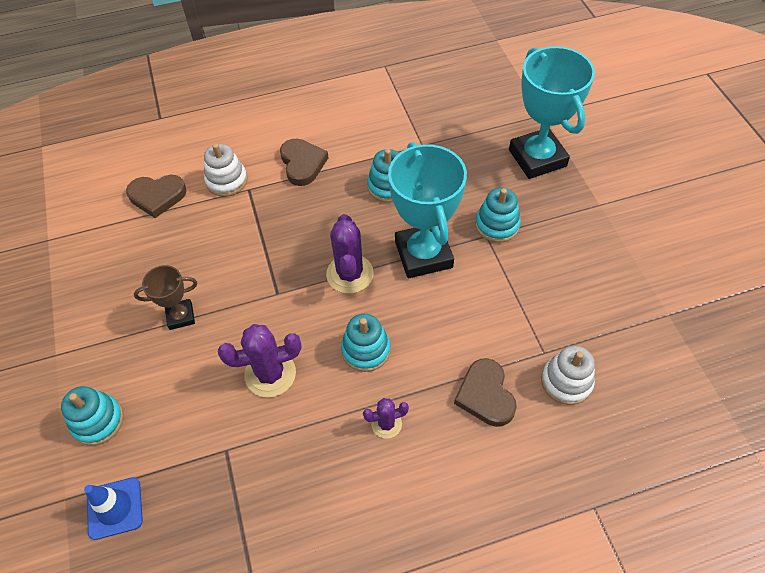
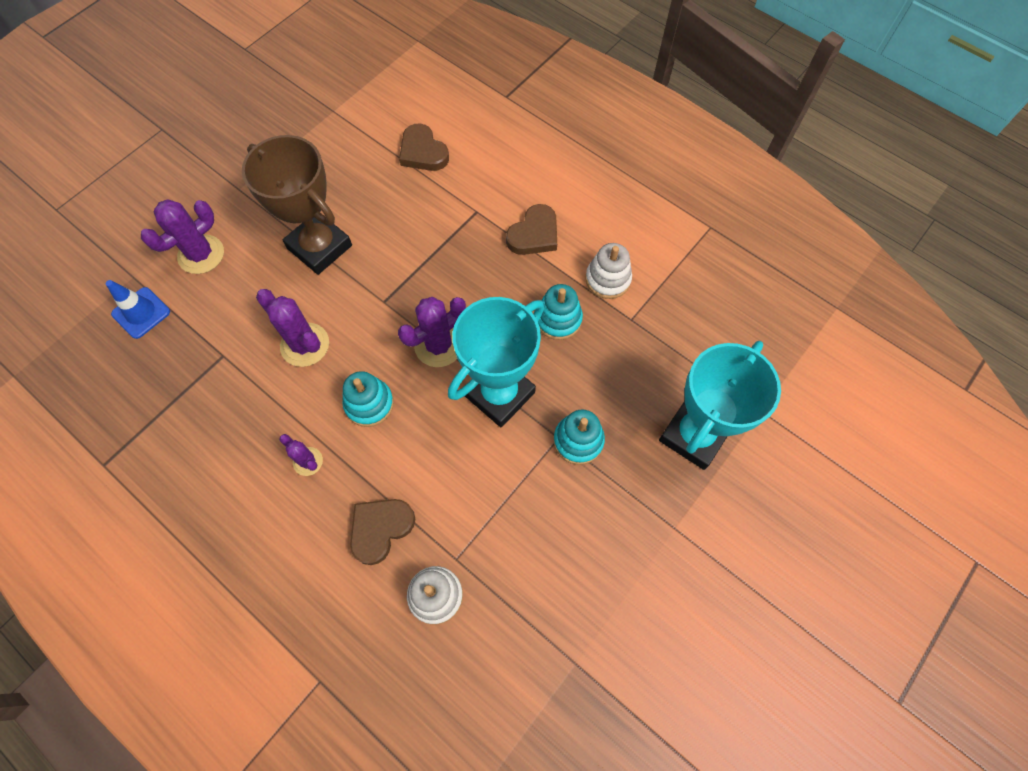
camera: 55 degrees right, 10 degrees up
(98, 421) = (201, 254): turquoise stacking toy -> purple cactus
(180, 316) = (319, 247): brown trophy -> brown trophy, size x1.95
(227, 181) = (474, 189): white stacking toy -> white stacking toy (608, 279)

